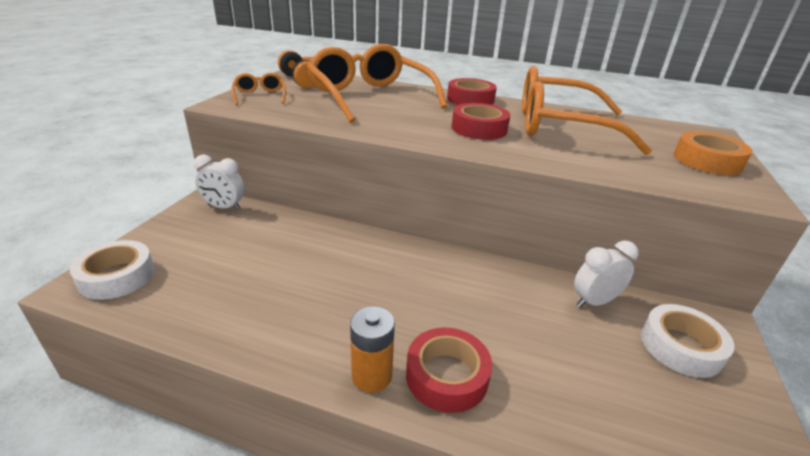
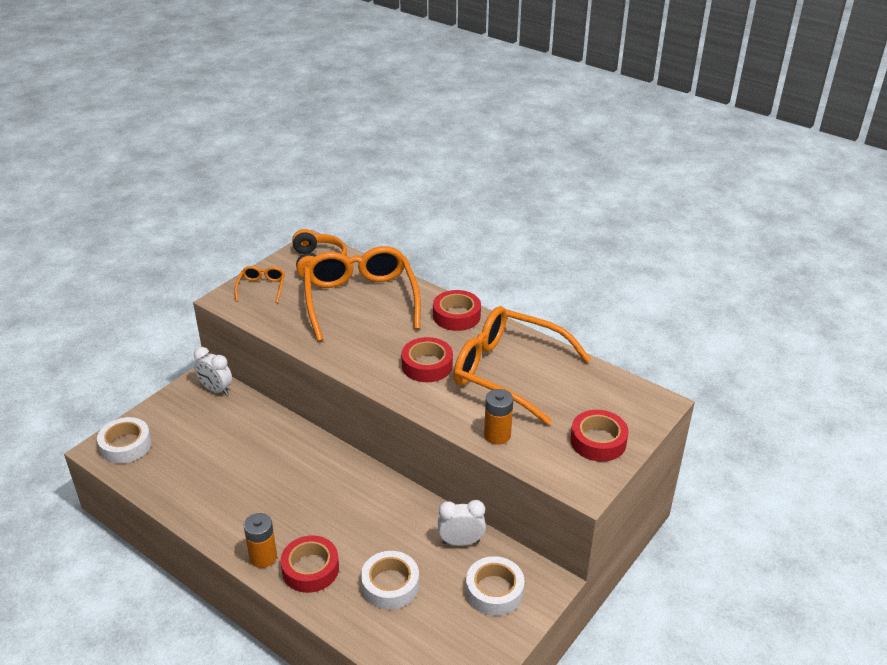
camera: 20 degrees right, 5 degrees up
(562, 371) = (390, 585): none -> white tape
(611, 168) = (497, 435): none -> orange battery
(707, 161) = (598, 441): orange tape -> red tape

